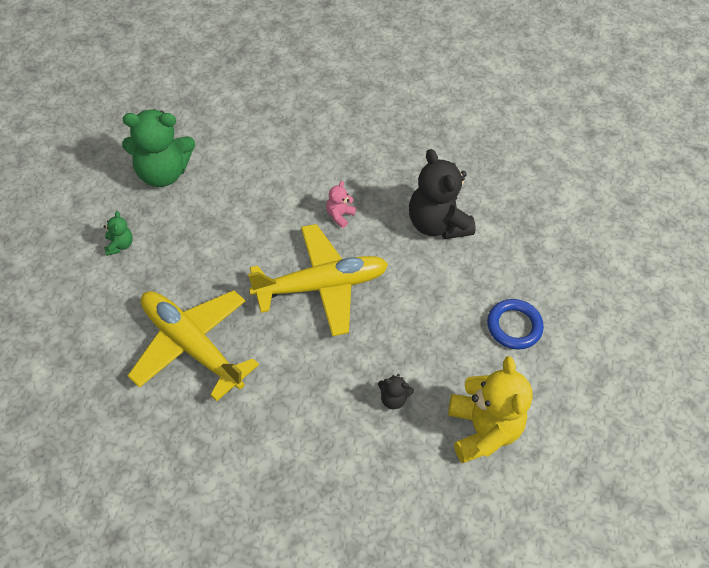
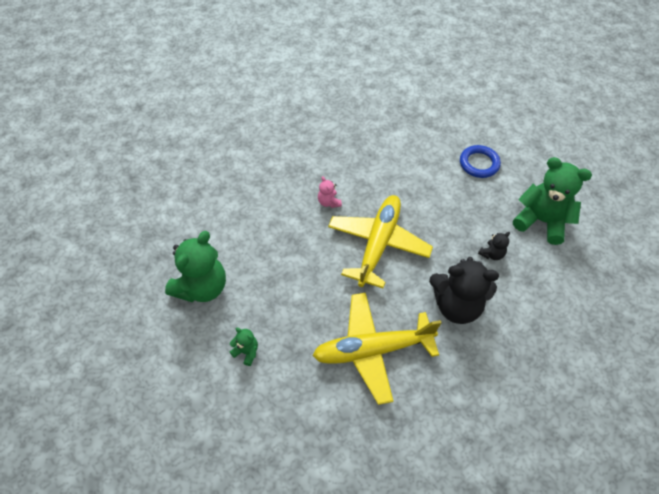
camera: 50 degrees left, 0 degrees up
(437, 223) = (376, 156): black teddy bear -> black teddy bear (456, 305)
(482, 430) = (541, 221): yellow teddy bear -> green teddy bear

